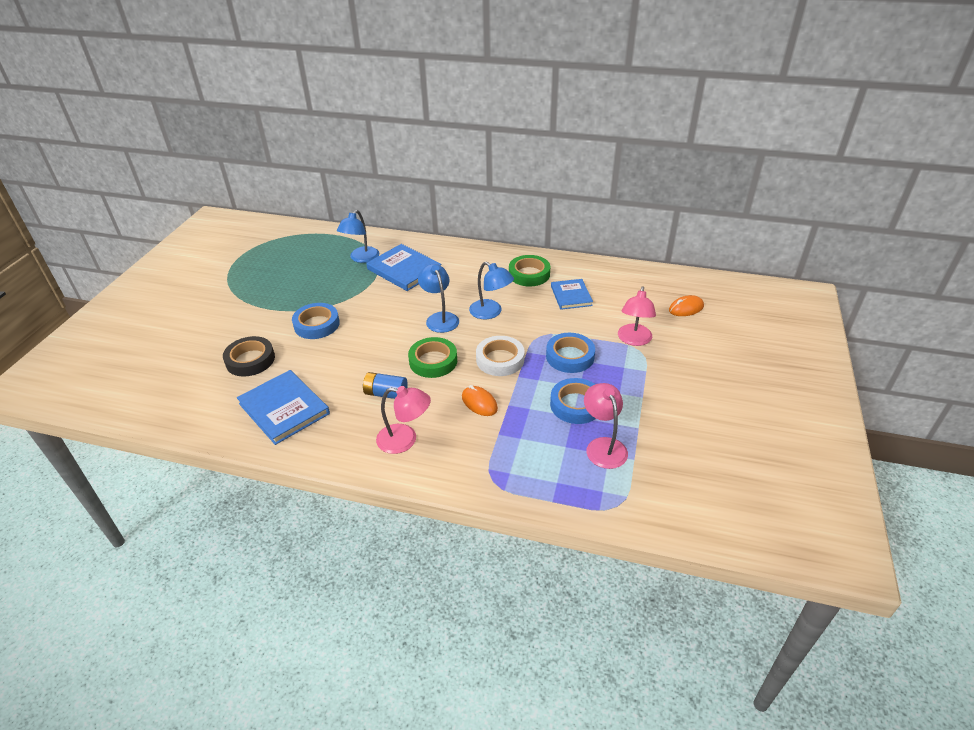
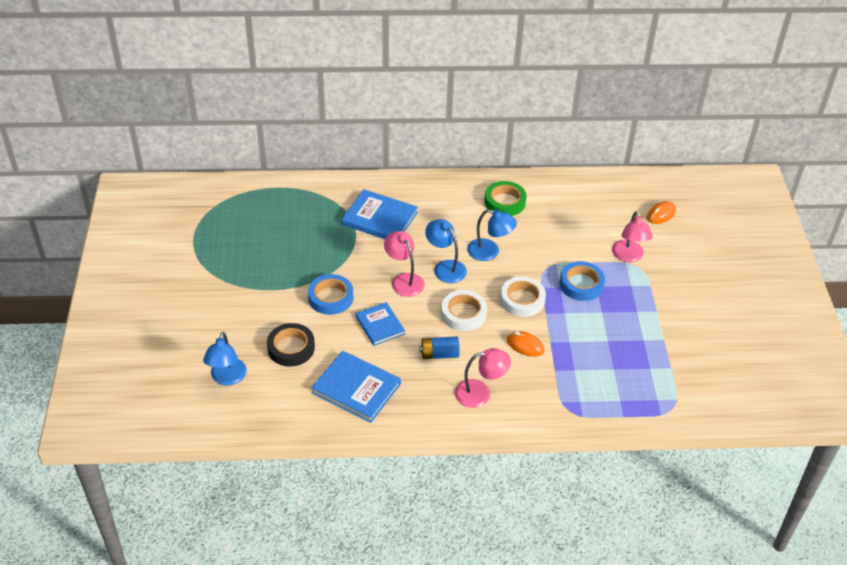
camera: 20 degrees left, 5 degrees up
(361, 258) = (327, 213): blue lamp -> blue lamp (227, 378)
(433, 361) = (463, 314): green tape -> white tape
(571, 296) = (554, 219): blue book -> blue book (380, 325)
(576, 405) = (606, 330): blue tape -> none
(603, 446) = (643, 362): pink lamp -> pink lamp (404, 280)

